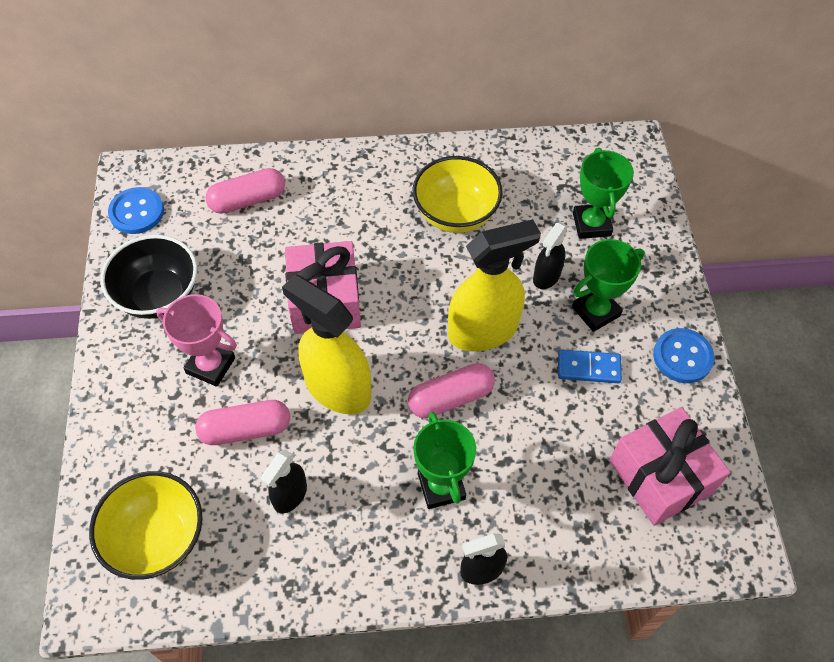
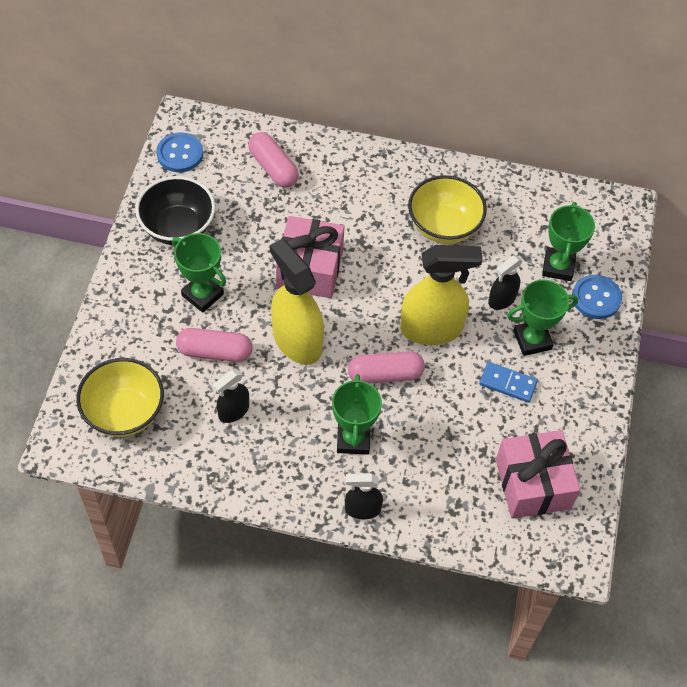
camera: 15 degrees right, 0 degrees up
(210, 365) = (202, 295): pink trophy -> green trophy
(248, 200) = (273, 168): pink capsule -> pink capsule turned 60 degrees clockwise
(682, 357) = (591, 397): blue button -> blue button (596, 298)

